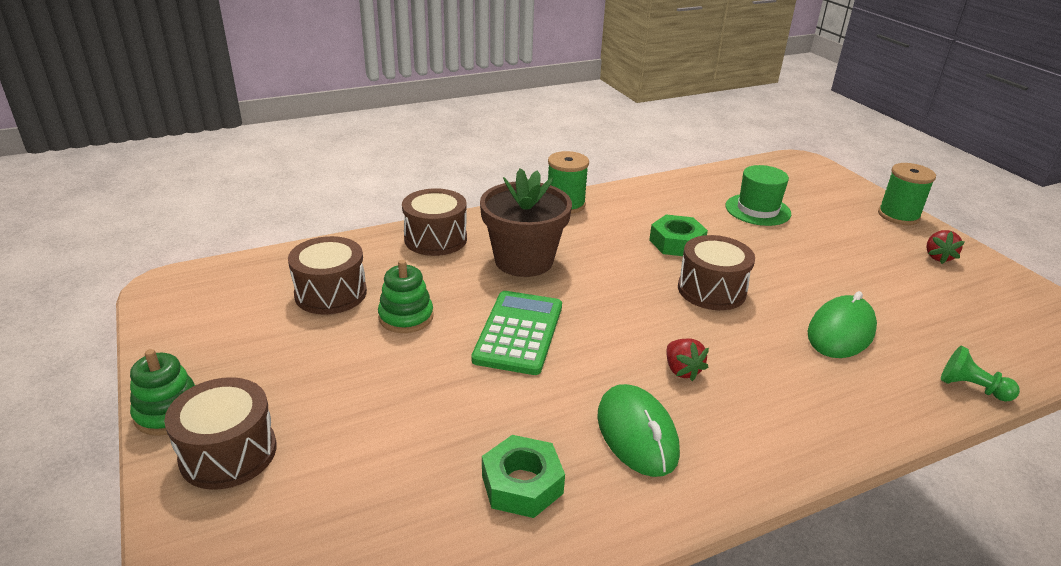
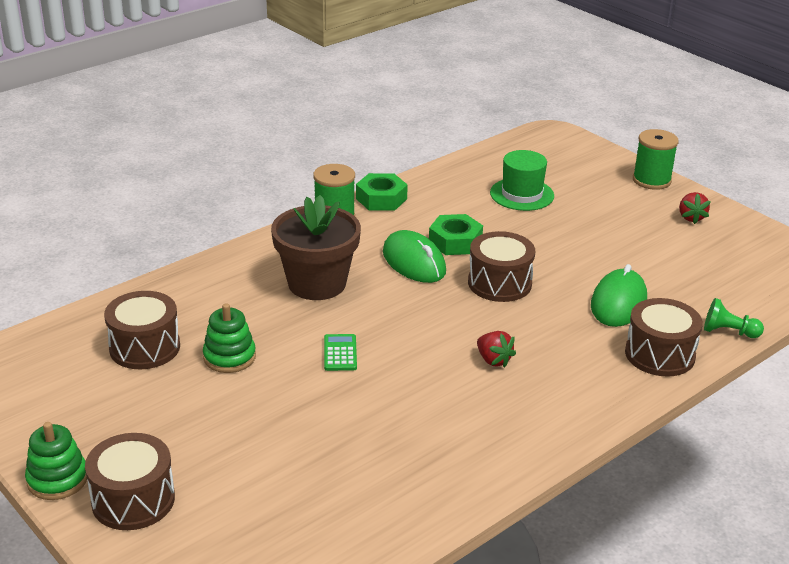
camera: 15 degrees left, 0 degrees up
(435, 239) = (220, 275): brown drum -> brown drum (659, 354)
(518, 333) = (340, 353): green calculator -> green calculator, size x0.51
(522, 484) = (393, 474): green nut -> green nut (381, 199)
(637, 434) = (472, 419): green mouse -> green mouse (414, 262)

